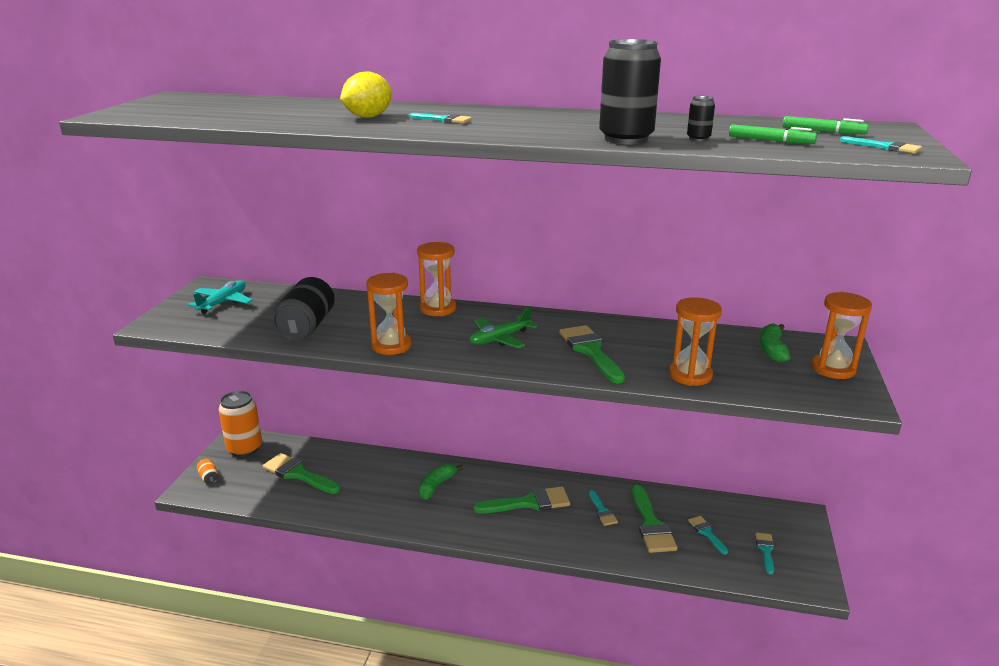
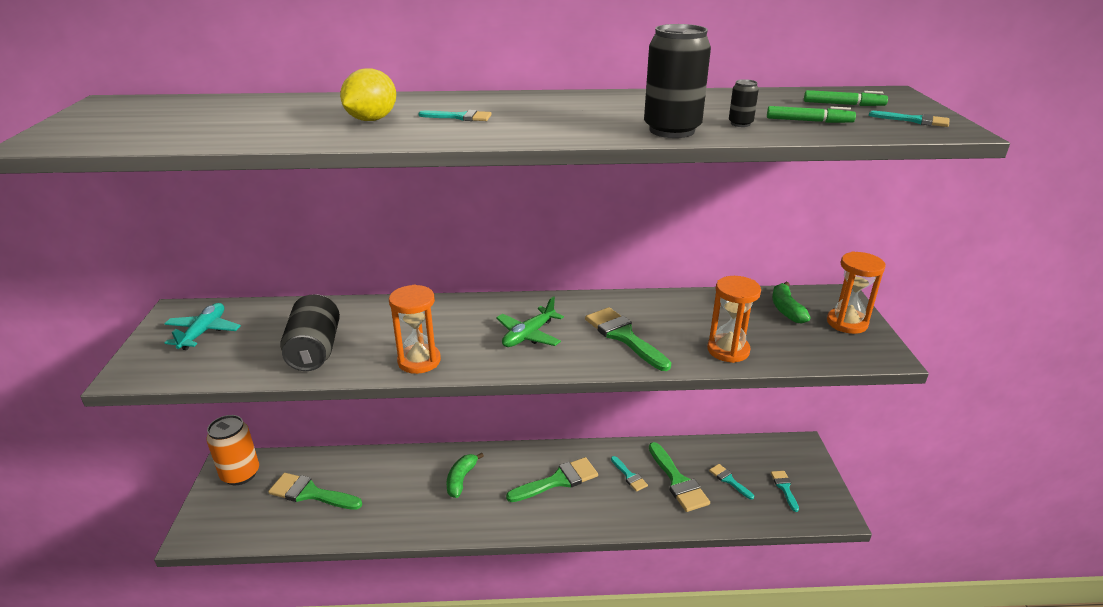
camera: 15 degrees left, 5 degrees up
(209, 477) = (210, 517): orange can -> none
(438, 309) = (449, 307): orange hourglass -> none

